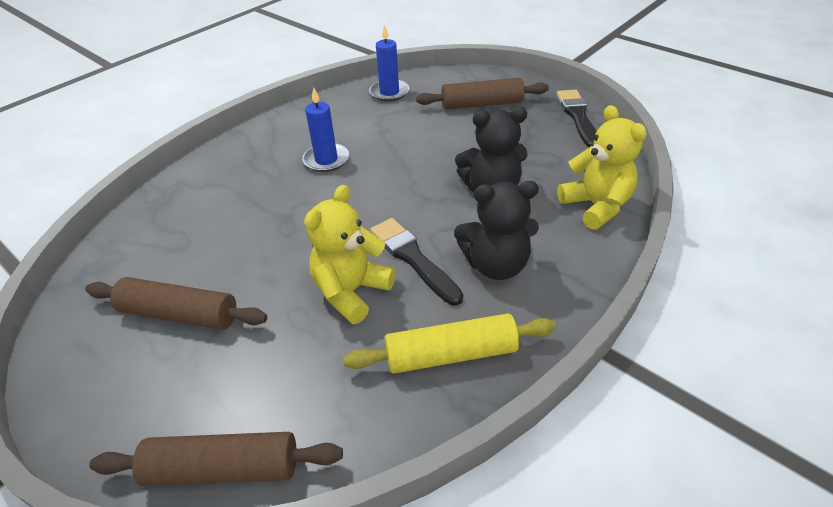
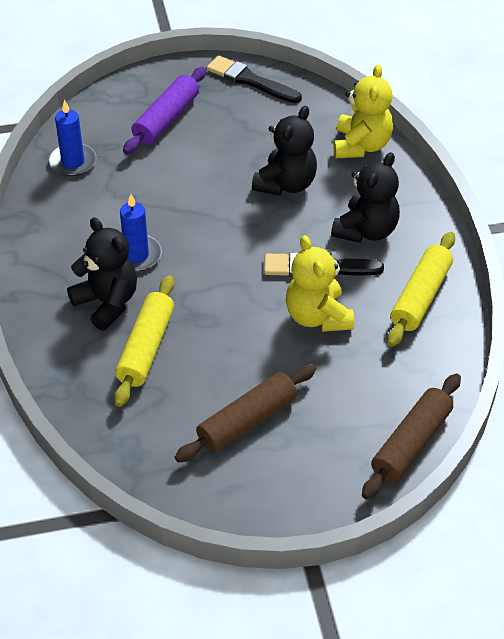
camera: 55 degrees left, 5 degrees up
(229, 212) = (146, 348): none -> yellow rolling pin
(263, 171) = (107, 303): none -> black teddy bear
(482, 104) = (166, 119): brown rolling pin -> purple rolling pin
(596, 206) = (361, 145): yellow teddy bear -> yellow teddy bear turned 90 degrees clockwise

